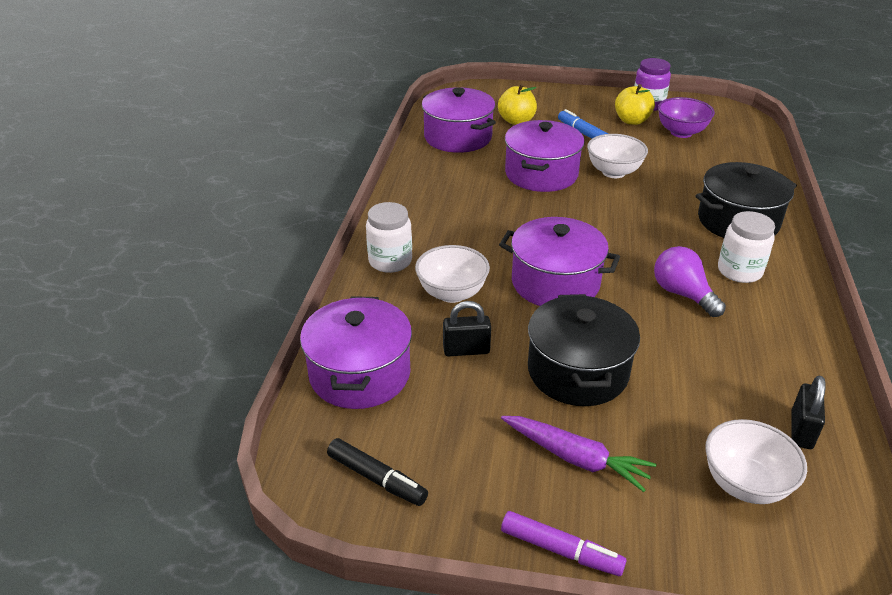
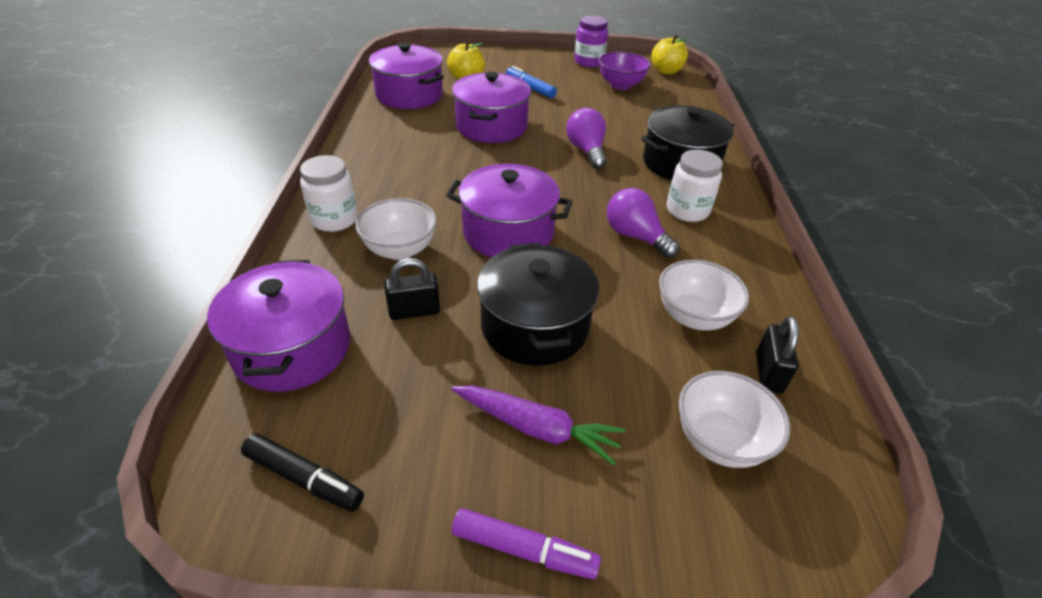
camera: 10 degrees left, 5 degrees up
(613, 172) = (561, 122): white bowl -> white bowl (693, 317)
(632, 121) = (575, 76): yellow apple -> yellow apple (666, 71)
(639, 204) = (586, 151): none -> purple light bulb

